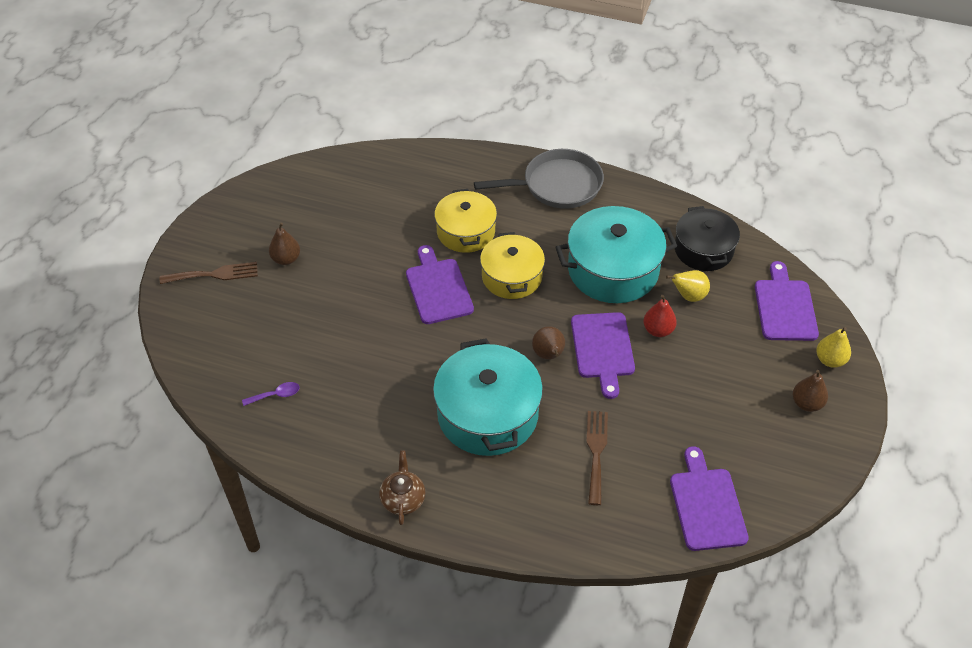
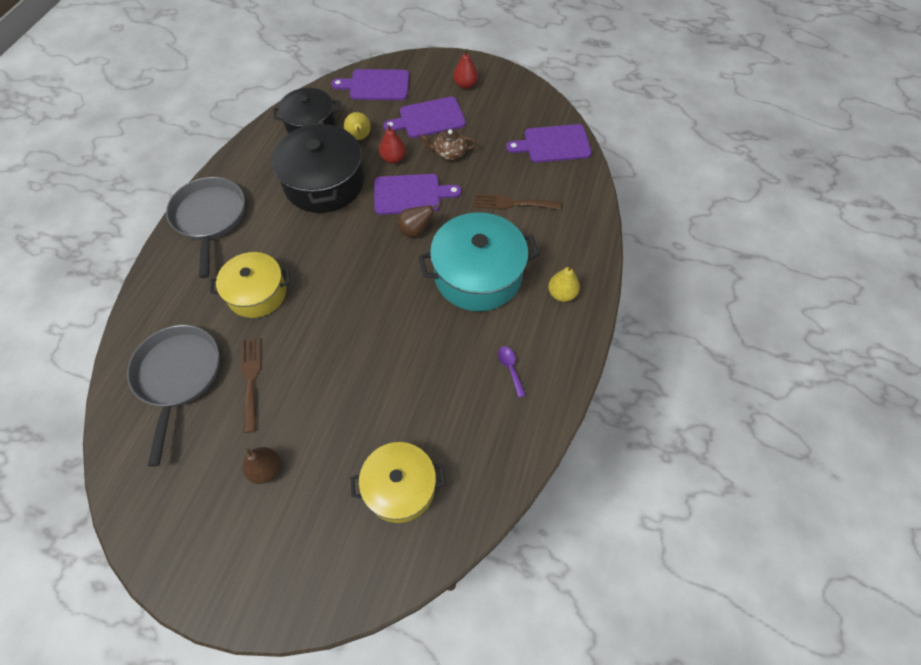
camera: 90 degrees left, 10 degrees up
(214, 274) = (277, 554): brown fork -> brown fork (251, 379)
(275, 395) = (457, 459): purple spoon -> purple spoon (510, 368)
(379, 191) = (178, 376): none -> grey pan
(403, 499) = (567, 337): brown teapot -> brown teapot (449, 153)
(438, 288) = (329, 315): purple cutting board -> purple cutting board (429, 118)
(511, 277) = (322, 256): yellow pot -> yellow pot (400, 487)
(613, 270) = (324, 183): turquoise pot -> black pot
(806, 403) = (465, 85): brown pear -> red pear
(830, 360) = (427, 69): yellow pear -> yellow pear (561, 294)

